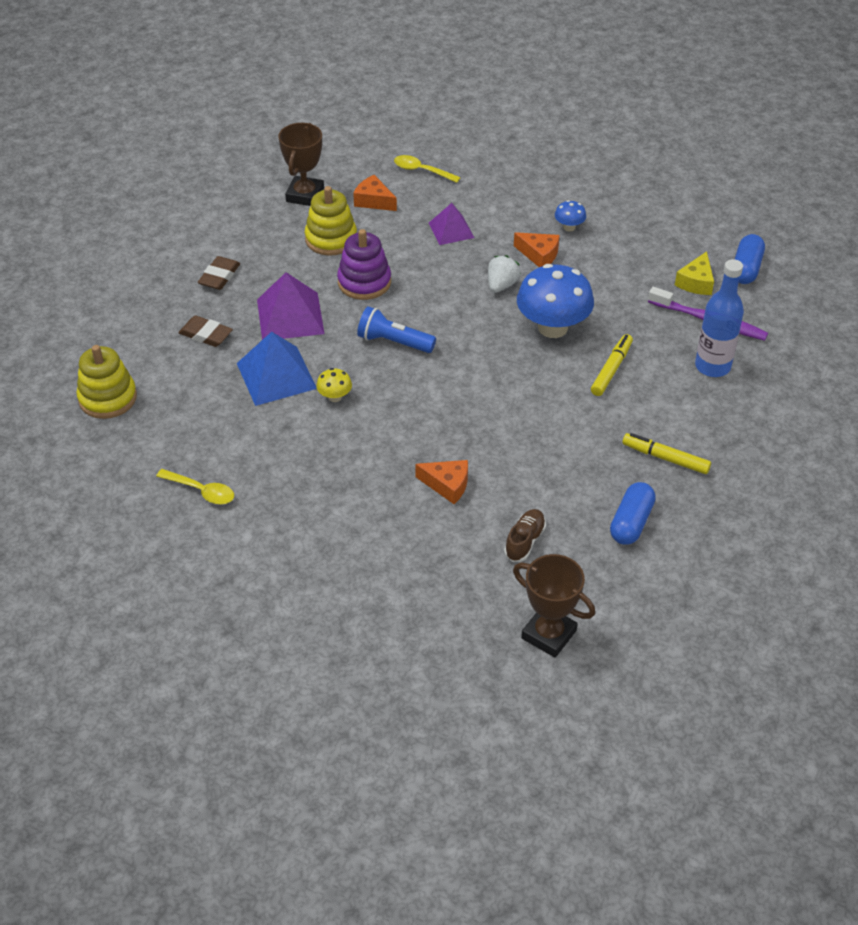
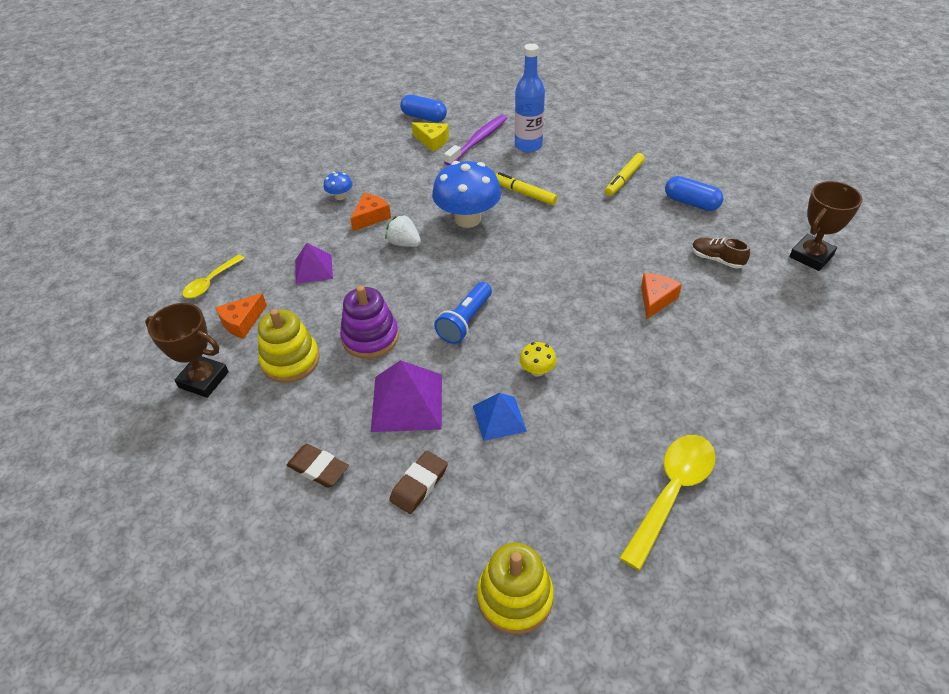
camera: 80 degrees left, 0 degrees up
(201, 491) = (671, 493): yellow spoon -> yellow spoon, size x1.67
(276, 375) = (499, 418): blue pyramid -> blue pyramid, size x0.63

